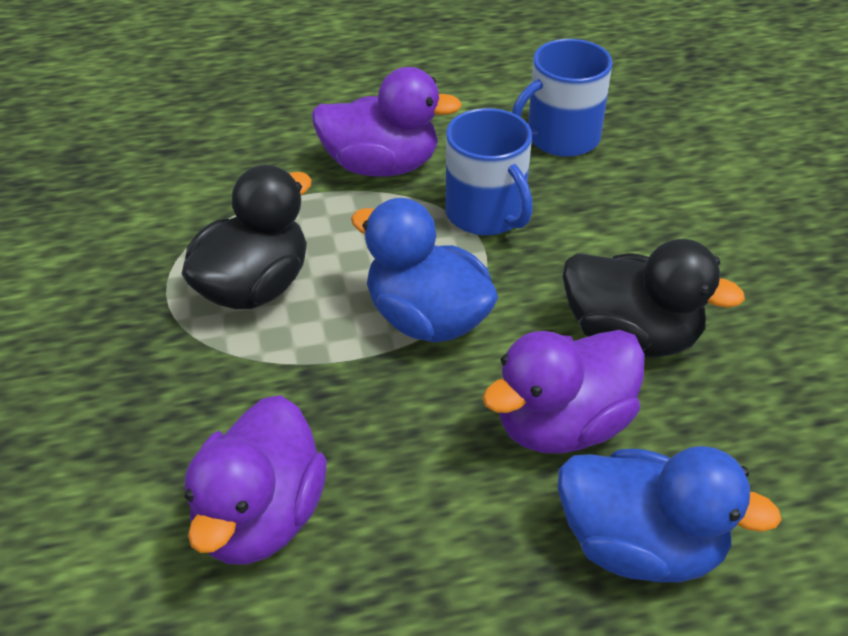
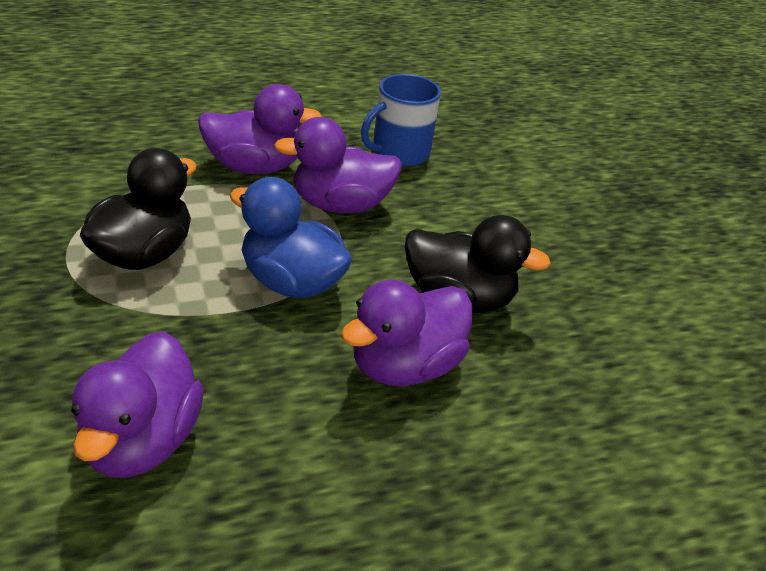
camera: 10 degrees left, 5 degrees down
(486, 214) = (340, 205): blue mug -> purple duck
(641, 546) = (471, 461): blue duck -> none

